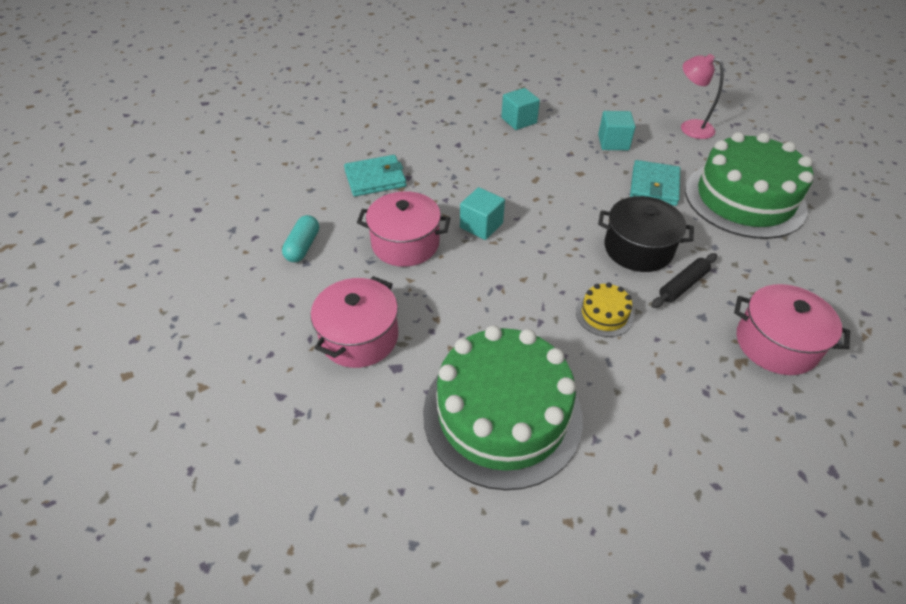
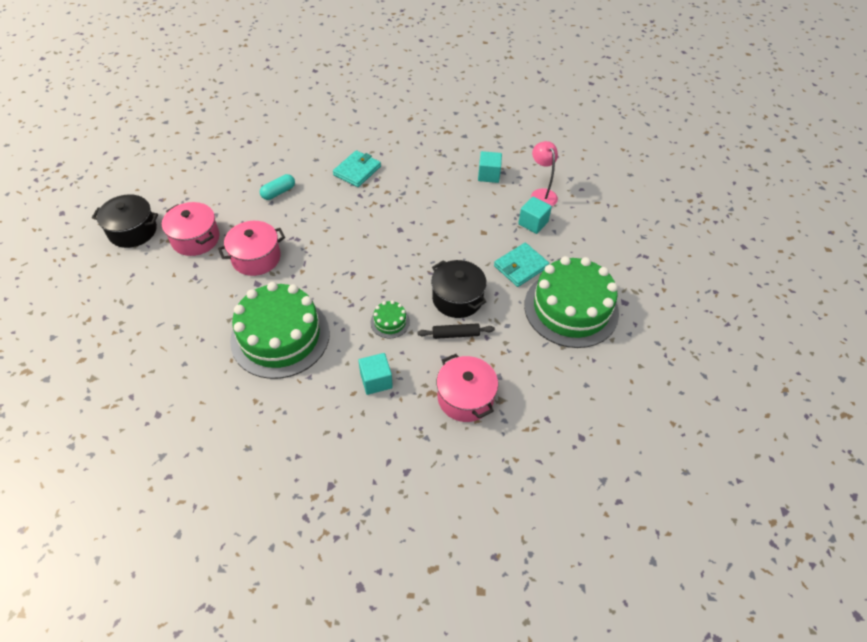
camera: 35 degrees right, 5 degrees up
(127, 407) = (133, 231): none -> black pot
(375, 179) = (357, 171): turquoise wallet -> turquoise wallet turned 75 degrees counterclockwise
(405, 243) = (331, 220): pink pot -> pink pot (195, 239)
(481, 225) = (383, 232): turquoise cube -> turquoise cube (376, 380)
(604, 314) = (390, 322): yellow cake -> green cake
(690, 127) = (604, 240): pink lamp -> pink lamp (541, 194)

